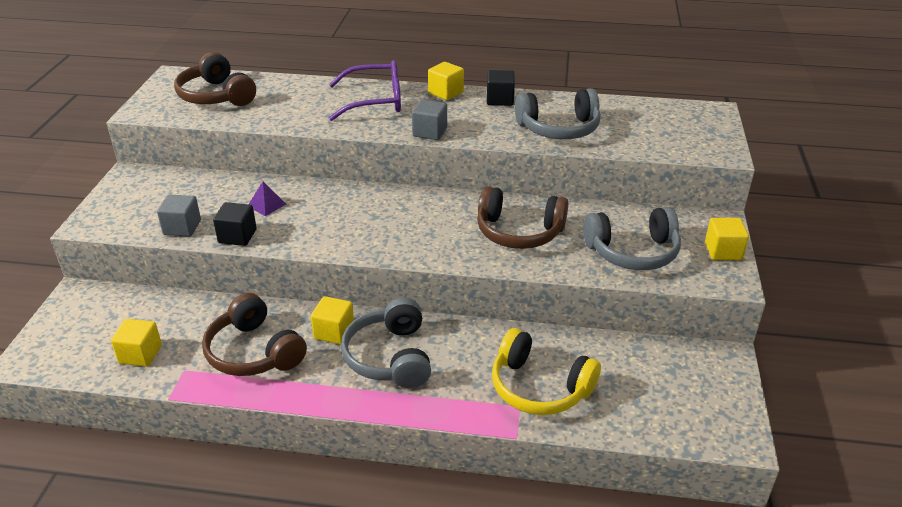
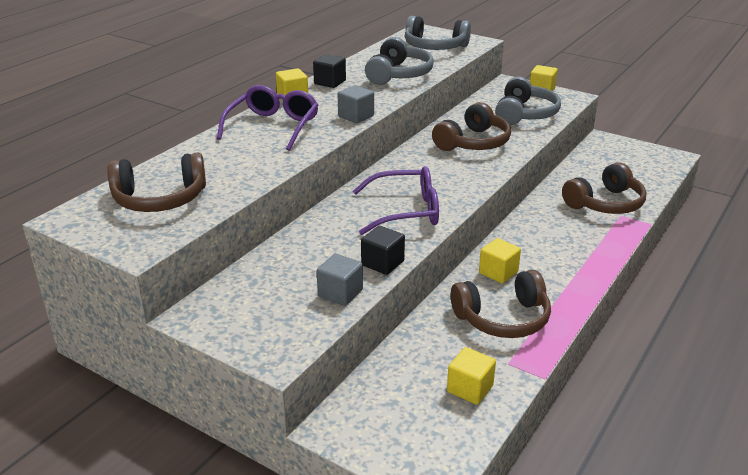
camera: 65 degrees left, 5 degrees down
(266, 205) = (339, 239): purple pyramid -> none
(337, 226) = (405, 211): none -> purple glasses
(390, 357) = (544, 253): grey headphones -> grey headphones (434, 47)
(539, 387) = (605, 203): yellow headphones -> brown headphones

